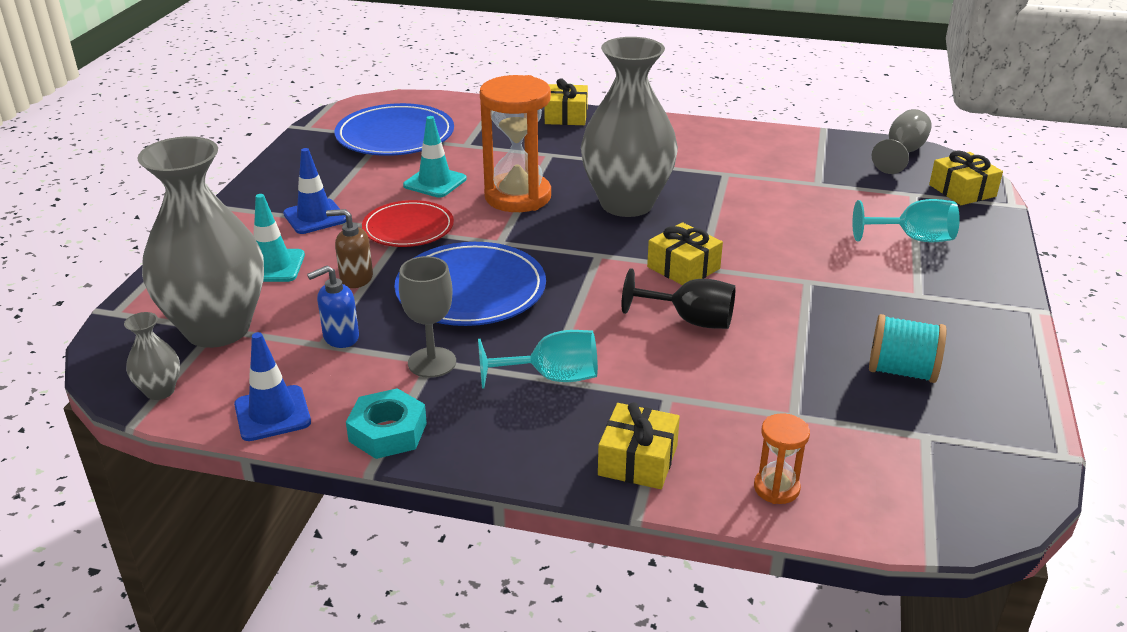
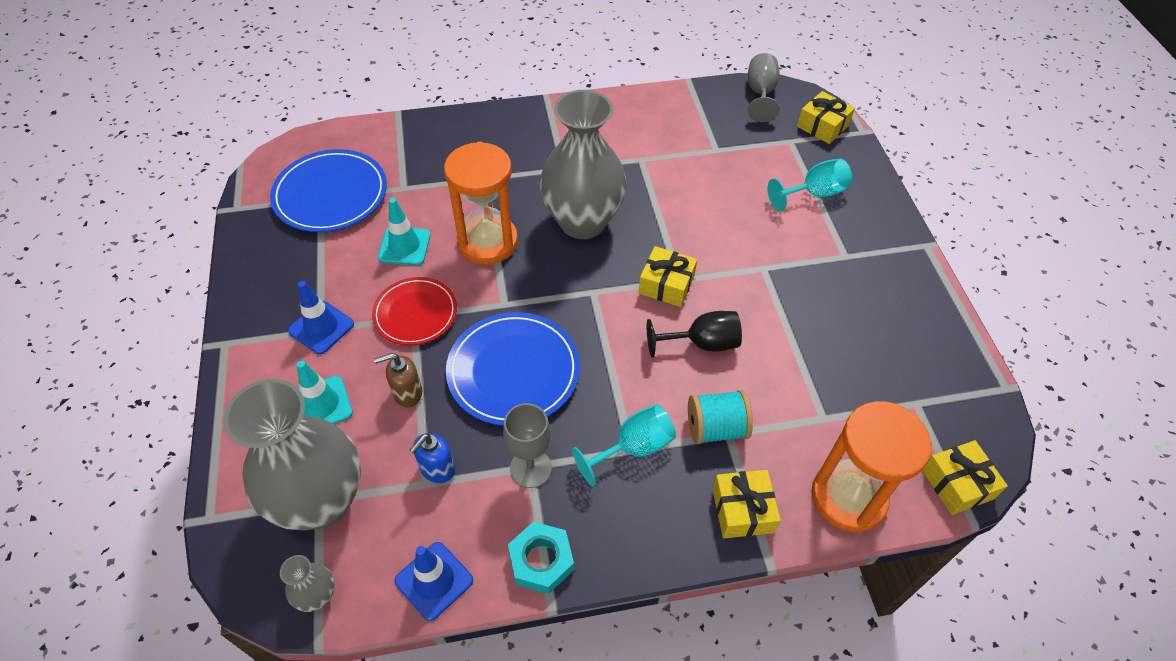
camera: 25 degrees left, 20 degrees up
(566, 116) = (471, 123): yellow gift -> yellow gift (957, 484)
(776, 488) = (848, 497): orange hourglass -> orange hourglass, size x2.14
(901, 371) = (872, 343): turquoise spool -> turquoise spool (716, 428)

